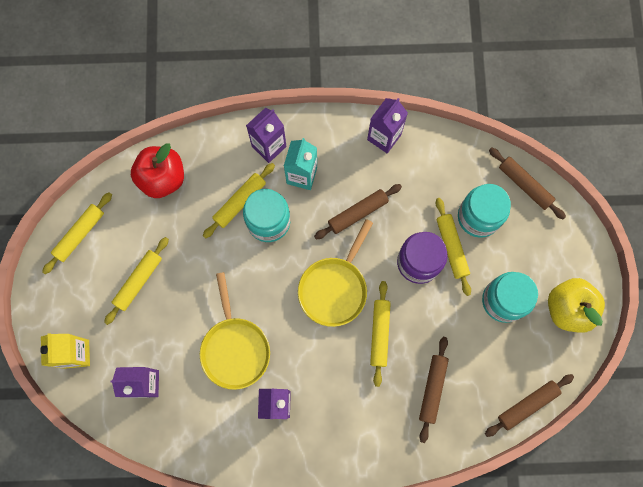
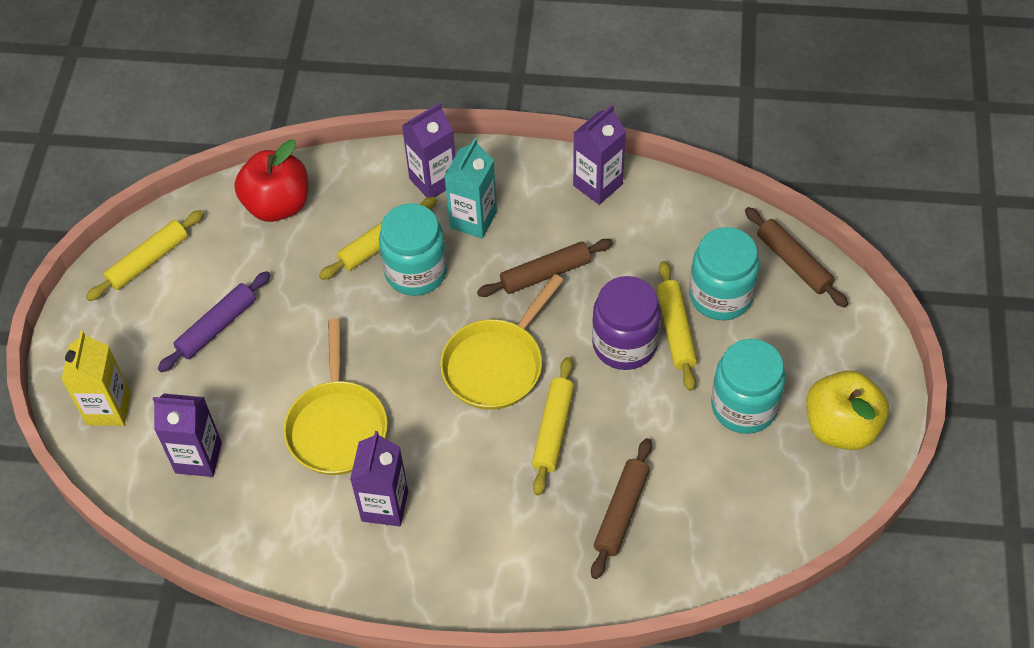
camera: 10 degrees right, 20 degrees down
(138, 281) = (217, 327): yellow rolling pin -> purple rolling pin
(527, 405) = (764, 550): brown rolling pin -> none

